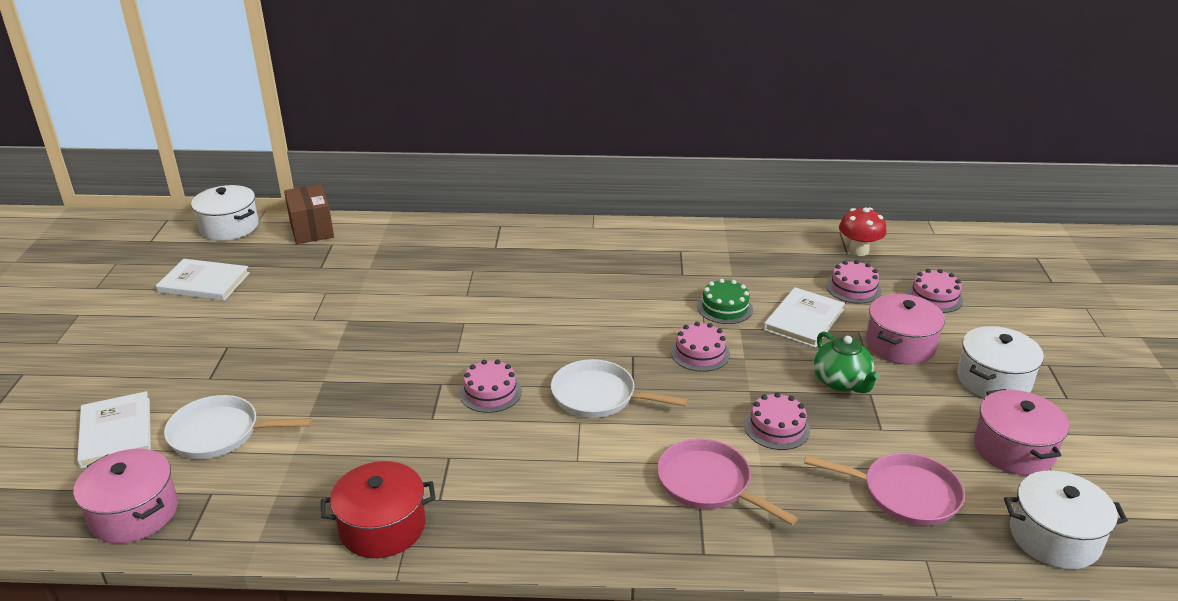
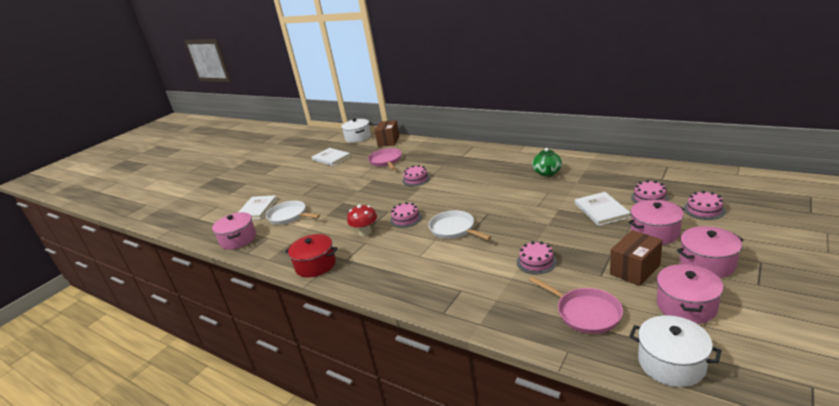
camera: 35 degrees right, 5 degrees down
(700, 353) = (524, 218): pink cake -> pink cake (416, 179)
(708, 484) = (474, 281): pink pan -> pink pan (386, 161)
(725, 308) = (558, 198): green cake -> none
(804, 320) = (601, 210): white book -> white book turned 75 degrees counterclockwise
(841, 382) = (597, 246): green teapot -> green teapot (547, 173)
(858, 250) = (671, 178): red mushroom -> red mushroom (365, 232)
(917, 409) = (635, 269): none -> brown box
(993, 380) = (707, 263): white pot -> pink pot

